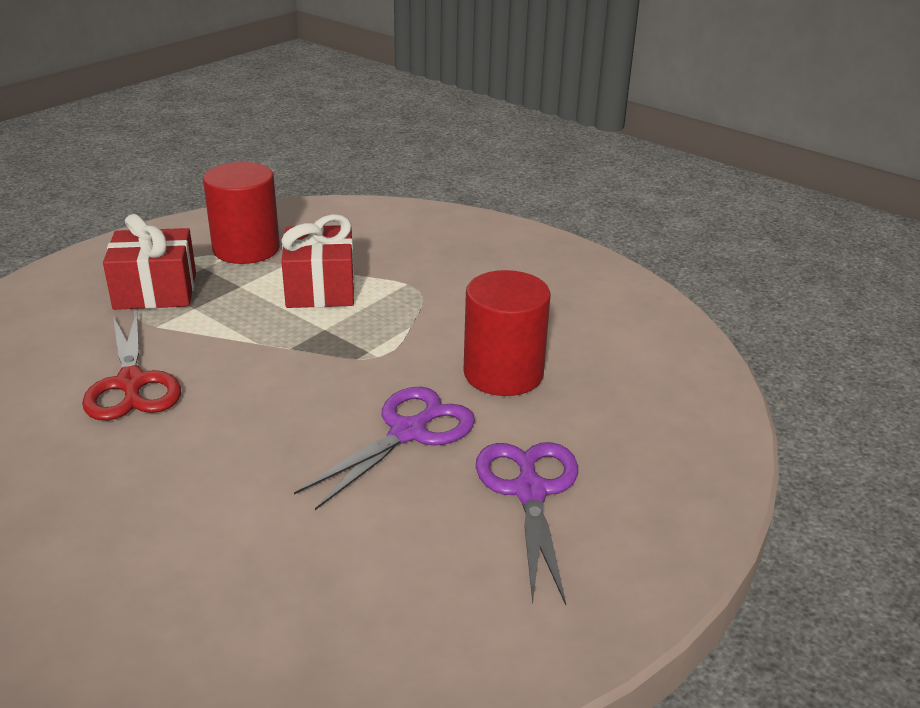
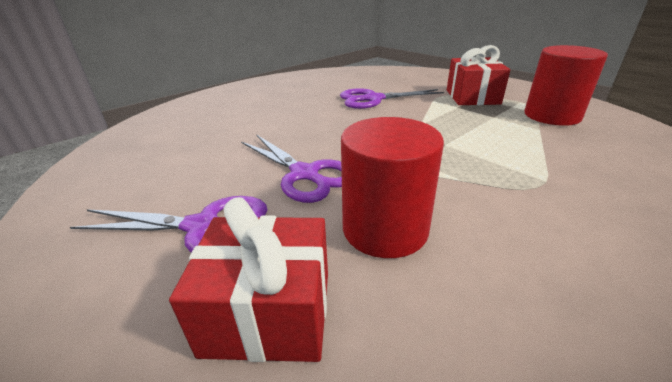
camera: 100 degrees right, 0 degrees up
(131, 383) = (373, 99): red scissors -> purple scissors
(320, 288) = (507, 141): red gift -> red gift (269, 311)

